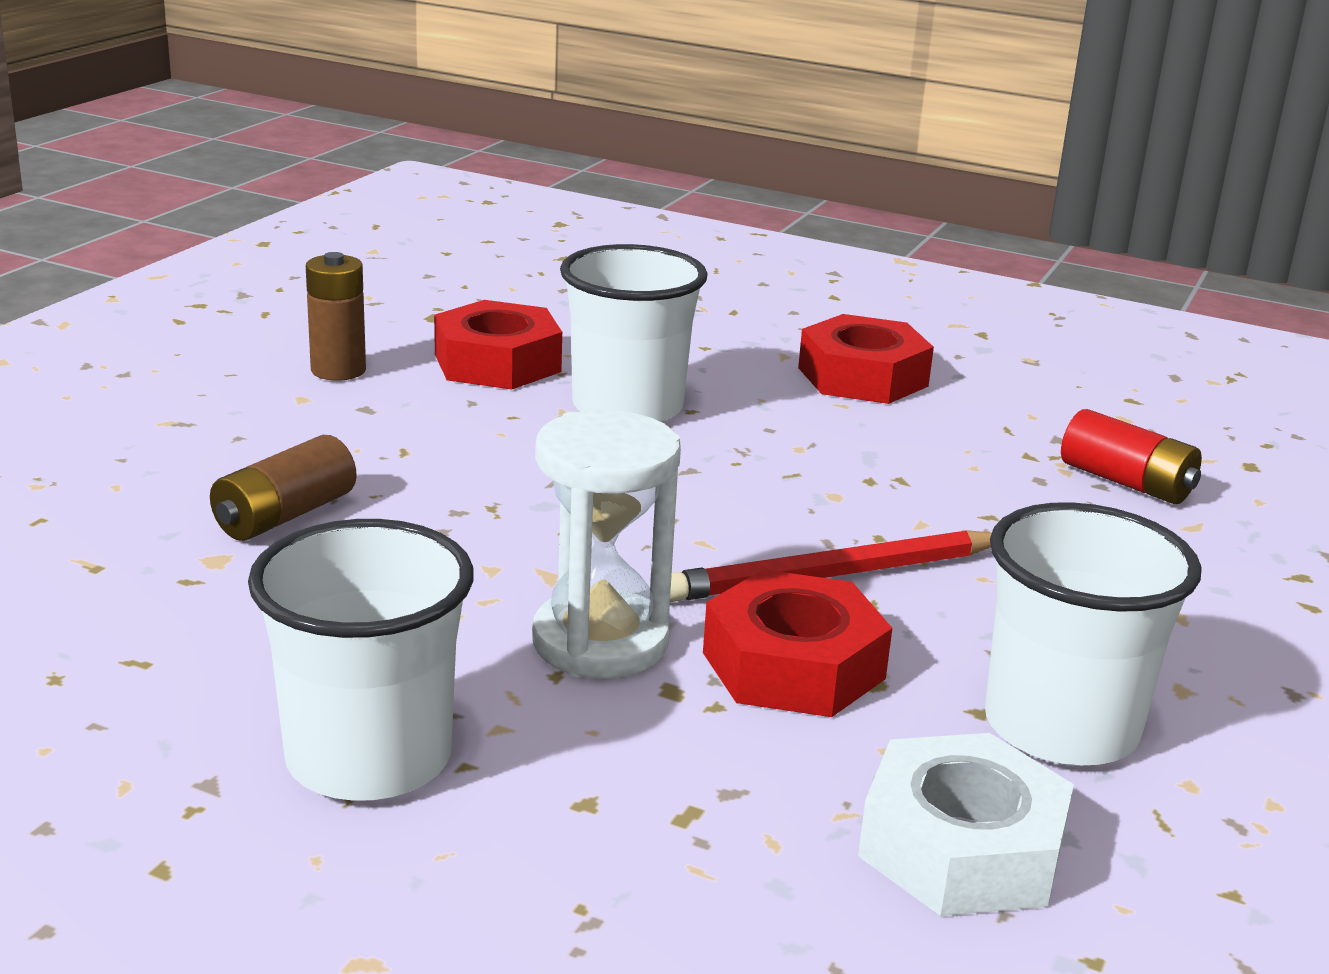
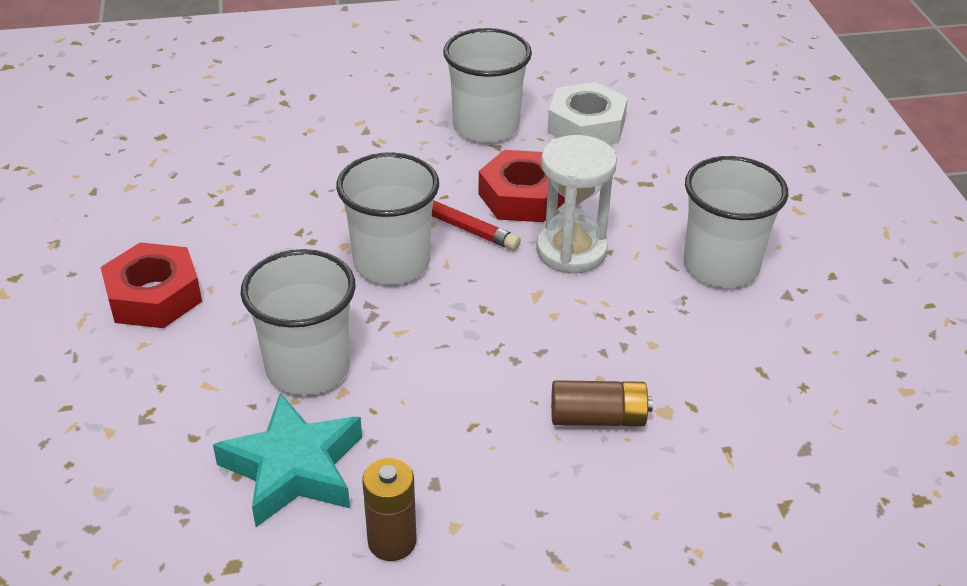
camera: 125 degrees left, 15 degrees up
(497, 363) = (293, 468): red nut -> turquoise star
(754, 508) = (392, 263): none -> white cup
(1126, 482) = (226, 165): red battery -> none

